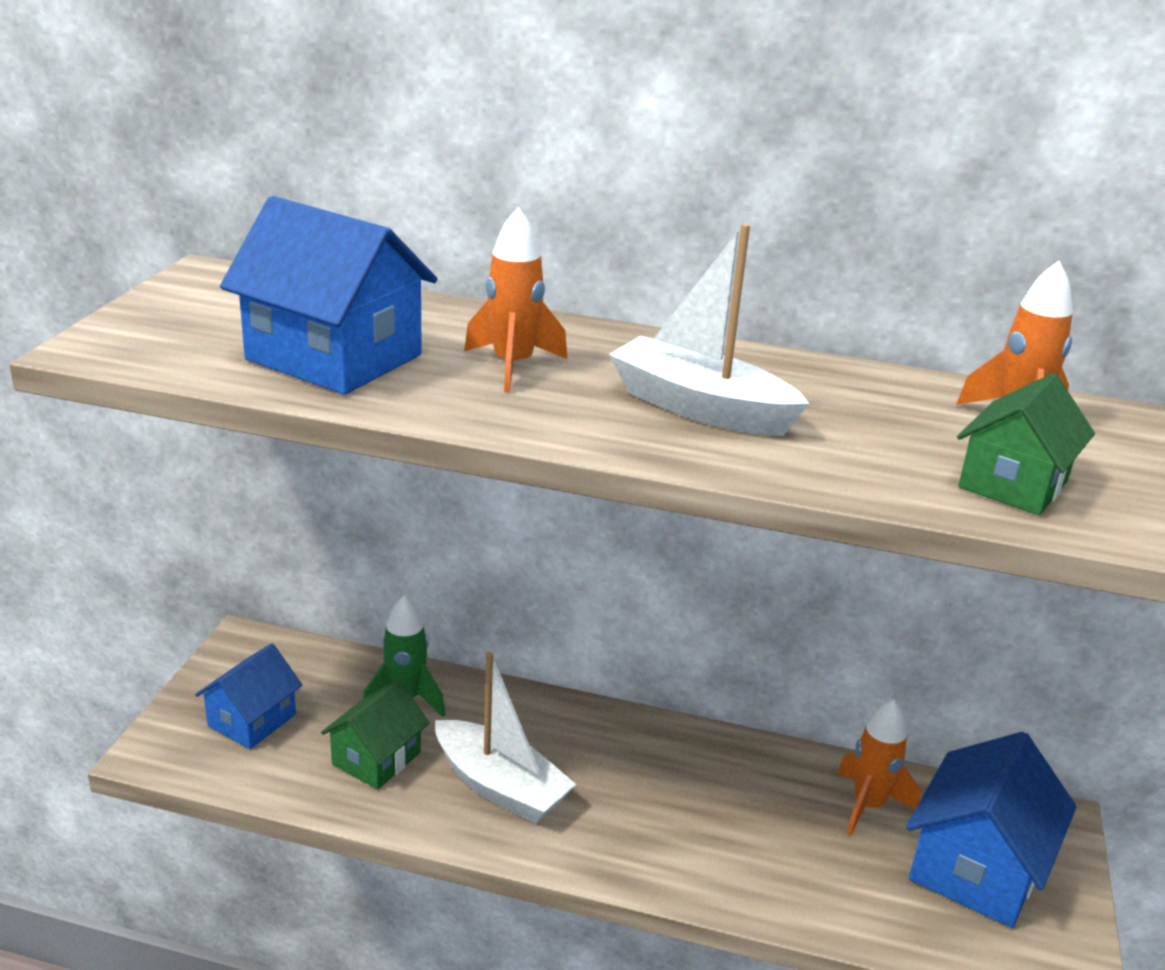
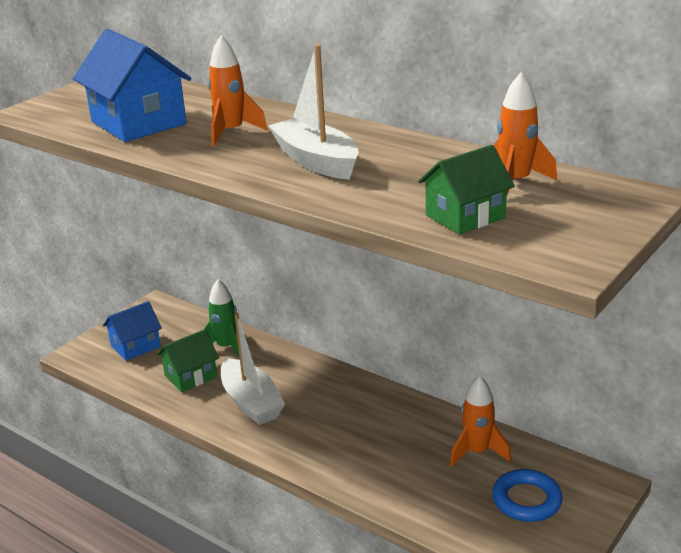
camera: 25 degrees right, 0 degrees up
(976, 867) = (526, 500): blue house -> blue ring

